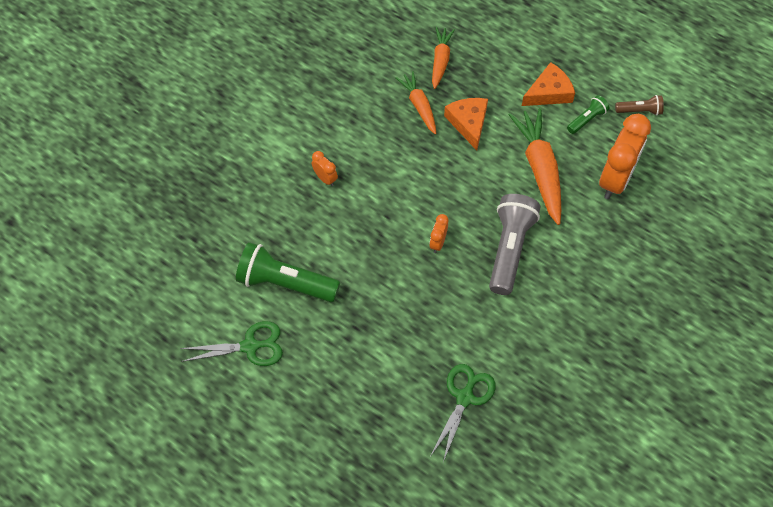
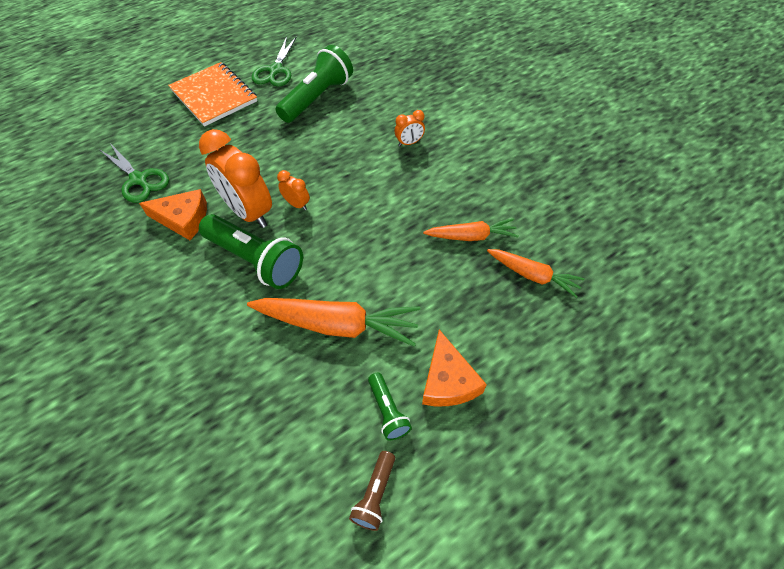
camera: 110 degrees right, 5 degrees down
(316, 391) = (214, 96): none -> orange notebook
(468, 123) = (431, 275): orange cheese -> orange cheese (183, 219)
(509, 249) = (255, 260): grey flashlight -> green flashlight
(615, 180) = (282, 407): orange clock -> orange clock (248, 212)

